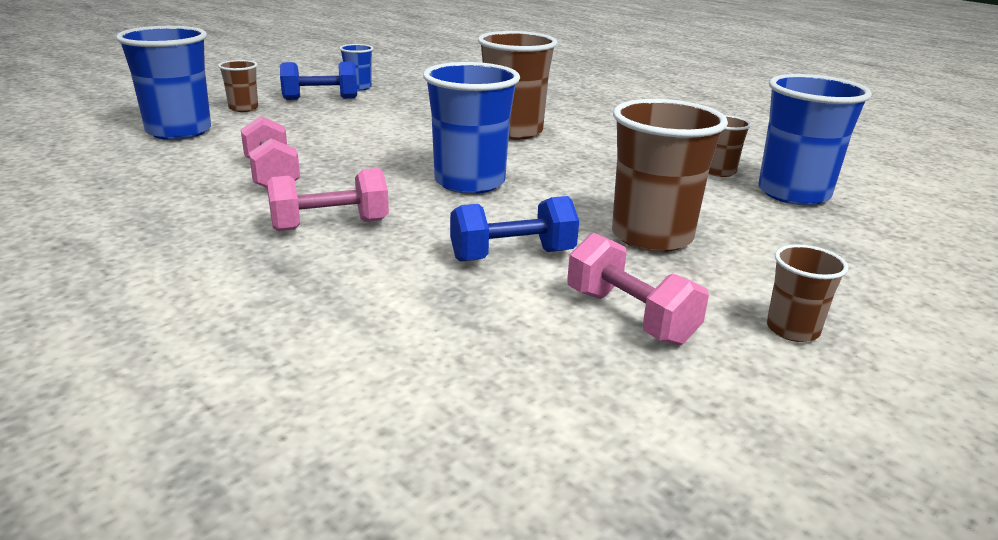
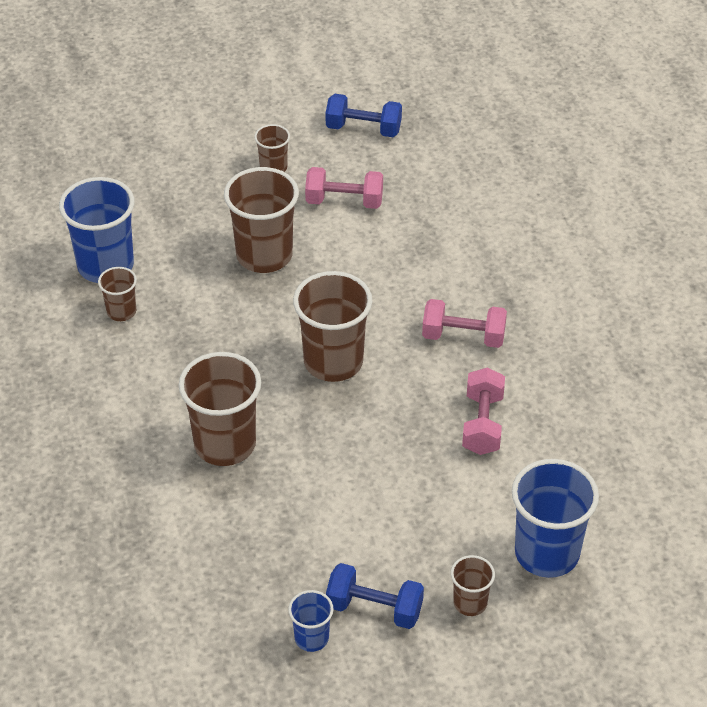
camera: 150 degrees left, 20 degrees up
(469, 182) = (333, 362): blue cup -> brown cup
(512, 256) = (367, 267): blue dumbbell -> blue dumbbell (363, 129)
(630, 316) = (344, 201): pink dumbbell -> pink dumbbell turned 75 degrees counterclockwise

